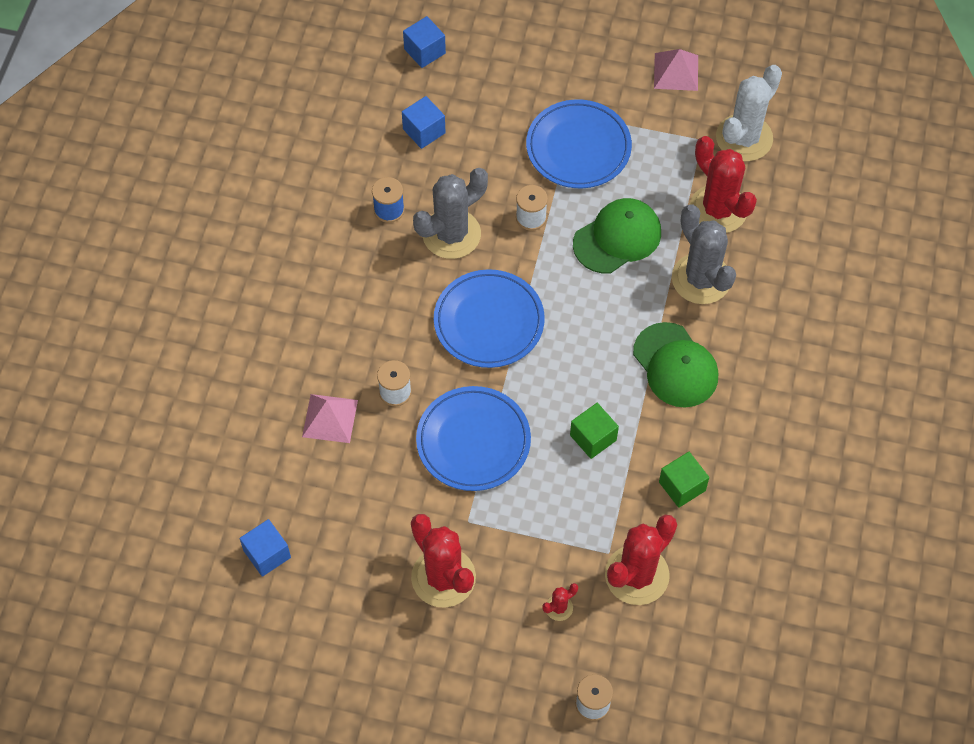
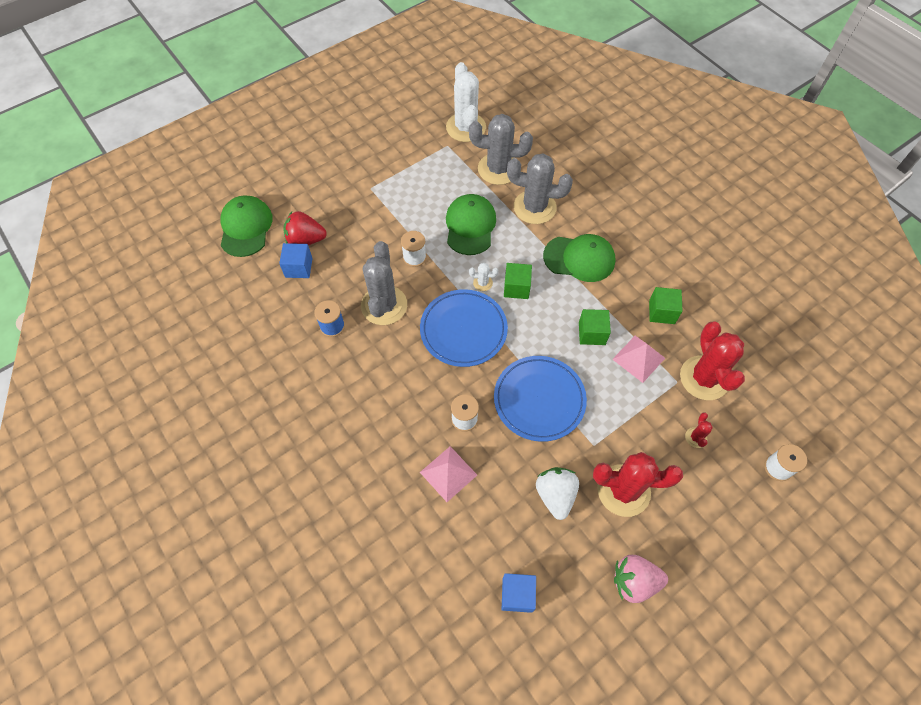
camera: 50 degrees left, 0 degrees up
(361, 643) = (634, 581): none -> pink strawberry
(387, 522) = (555, 495): none -> white strawberry
(424, 51) = (246, 227): blue cube -> green cap
(460, 111) = (305, 240): none -> red strawberry
(559, 299) = (482, 283): none -> white cactus
(578, 148) = (393, 202): blue plate -> none
(582, 333) = (516, 287): none -> green cube
(676, 71) = (393, 126): pink pyramid -> pink pyramid (638, 358)
(718, 209) = (498, 169): red cactus -> grey cactus

